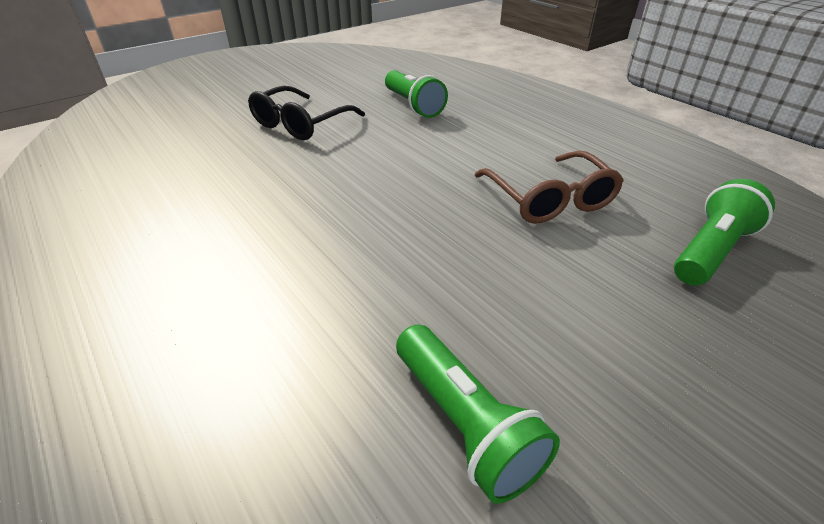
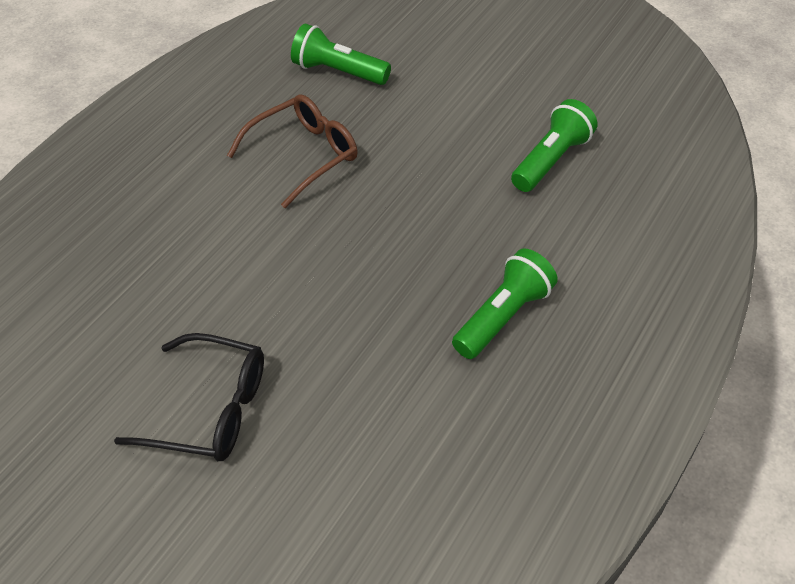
camera: 110 degrees left, 10 degrees up
(413, 105) = (115, 308): green flashlight -> green flashlight (503, 317)

